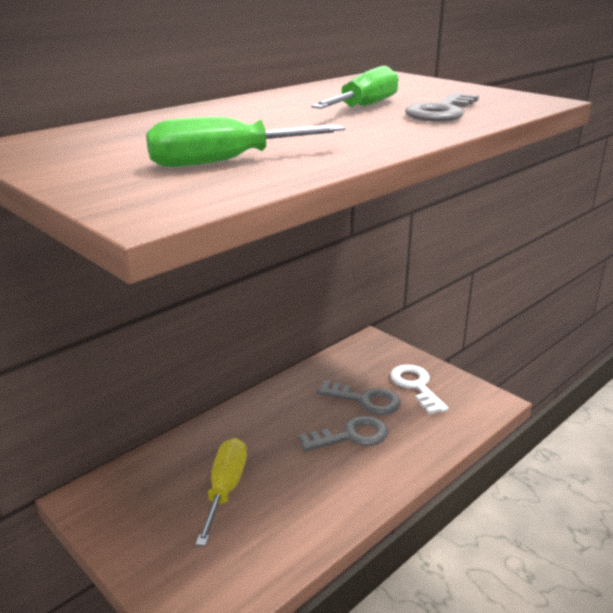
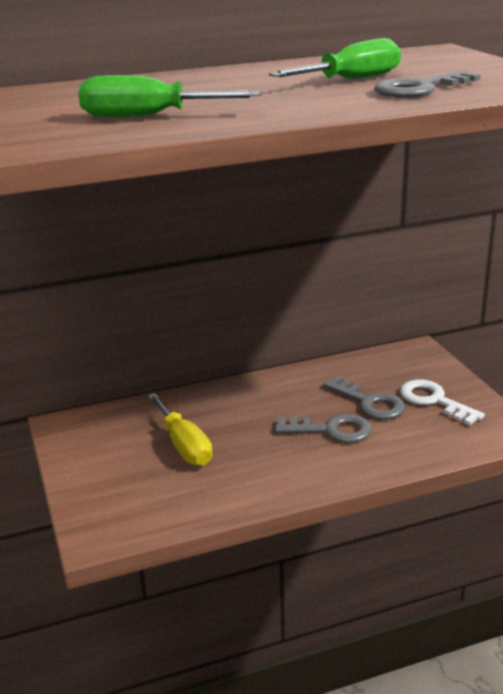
camera: 25 degrees right, 0 degrees up
(225, 489) = (184, 445): yellow screwdriver -> yellow screwdriver turned 120 degrees clockwise
(416, 386) = (434, 401): white key -> white key turned 45 degrees counterclockwise

